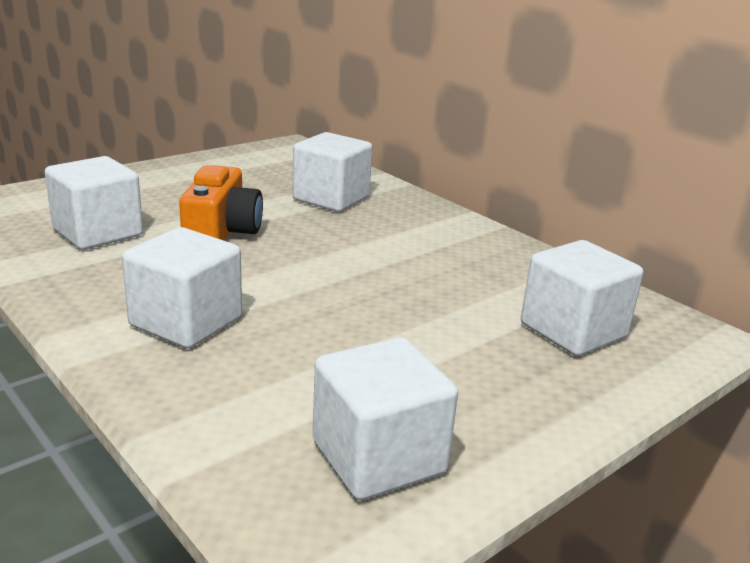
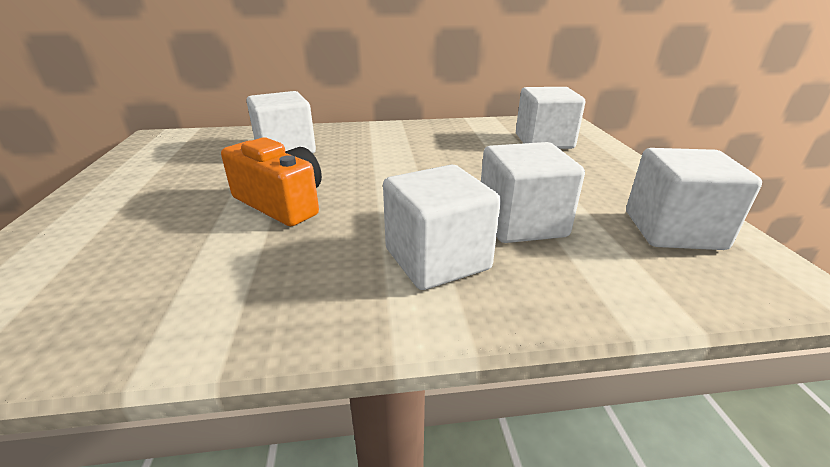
camera: 55 degrees left, 5 degrees up
(98, 233) = (179, 268): white cube -> white cube (521, 223)

